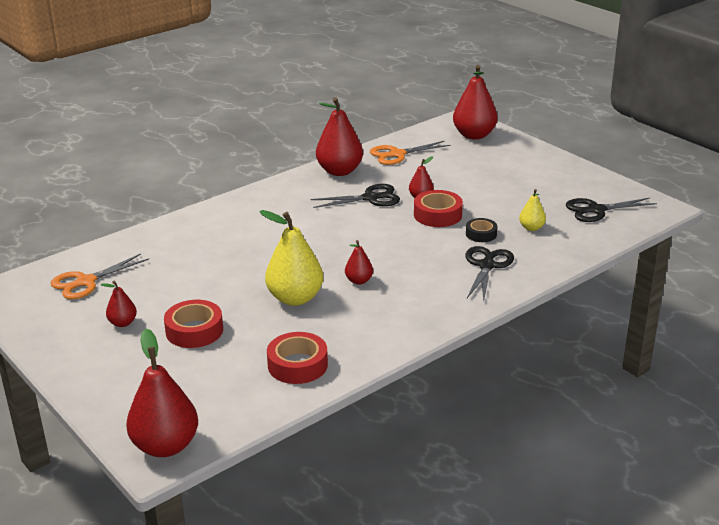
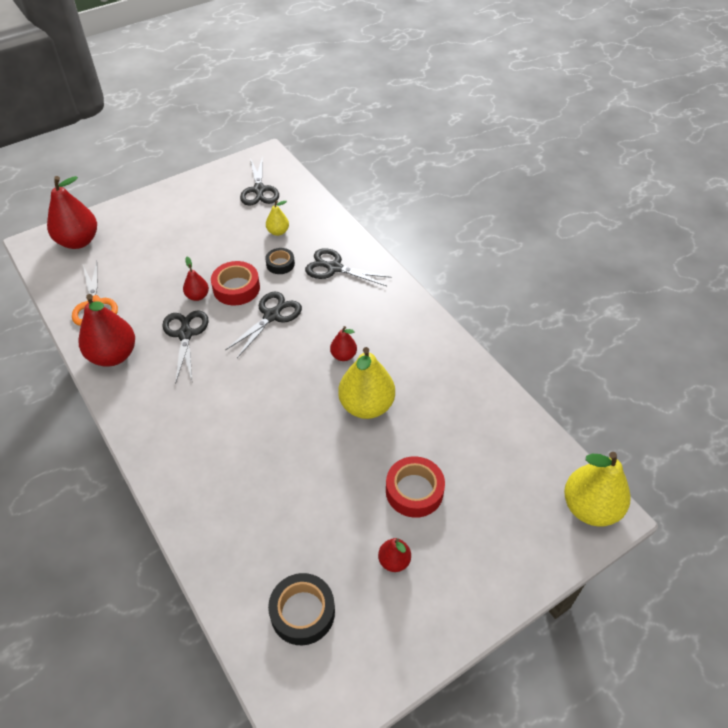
camera: 85 degrees left, 20 degrees up
(85, 282) = (302, 612): orange scissors -> black tape
(165, 446) = (590, 508): red pear -> yellow pear
(297, 365) = (473, 408): red tape -> none
(405, 237) = (272, 315): none -> black scissors

